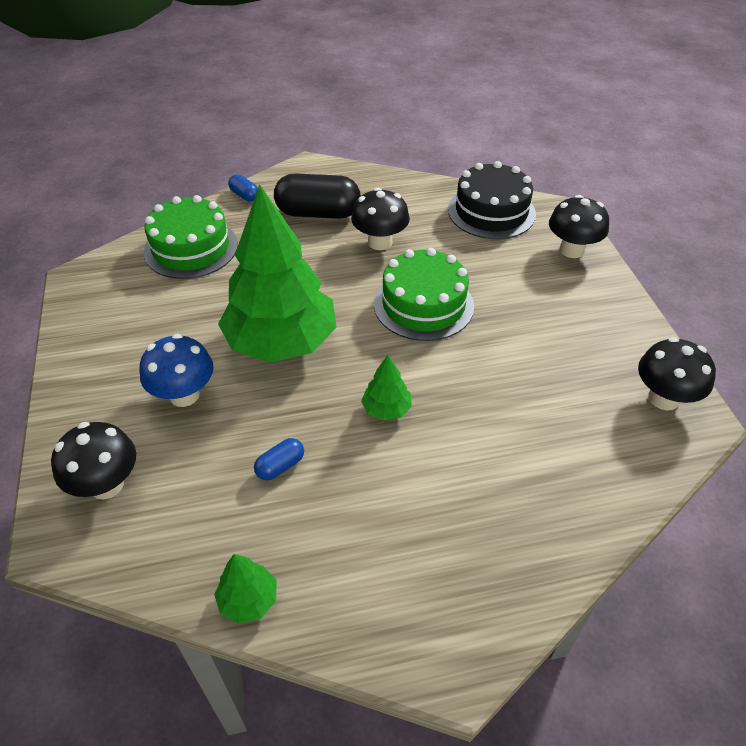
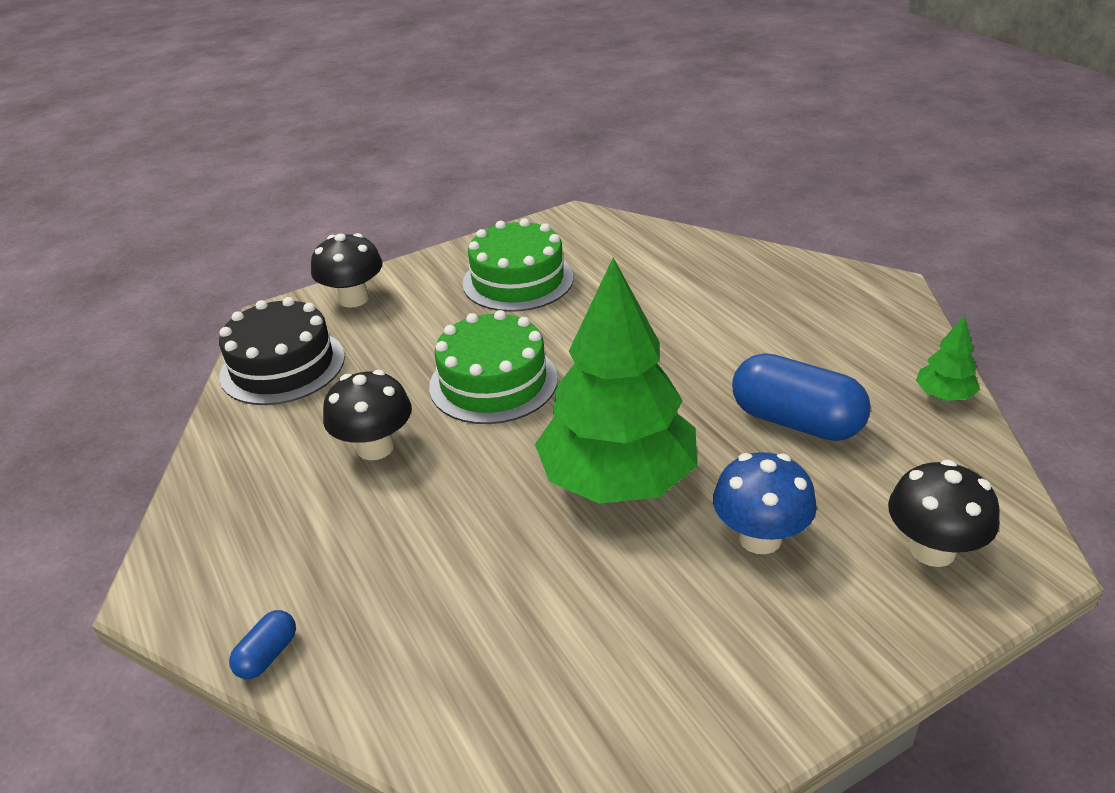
camera: 105 degrees left, 10 degrees down
(191, 248) = (450, 670): green cake -> green cake (518, 280)
(280, 466) = (796, 421): blue capsule -> blue capsule, size x2.18
(318, 213) = (312, 533): black capsule -> none
(386, 409) = (671, 372): green tree -> none
(663, 398) = (560, 232): black mushroom -> none

